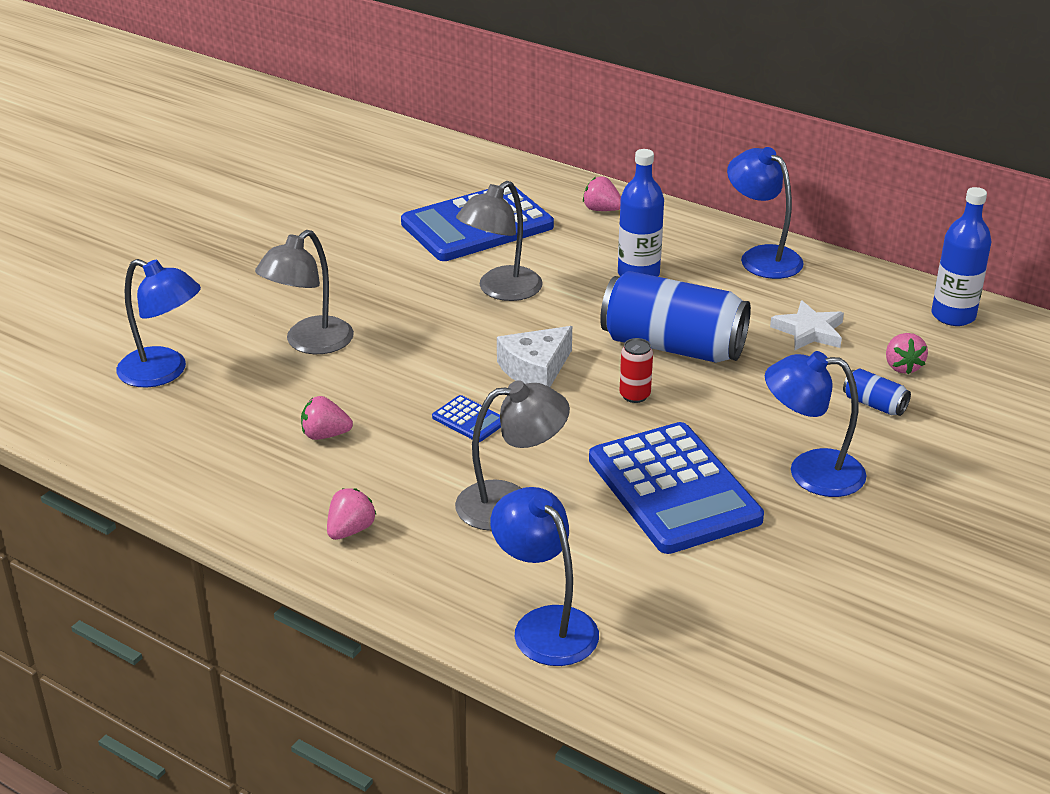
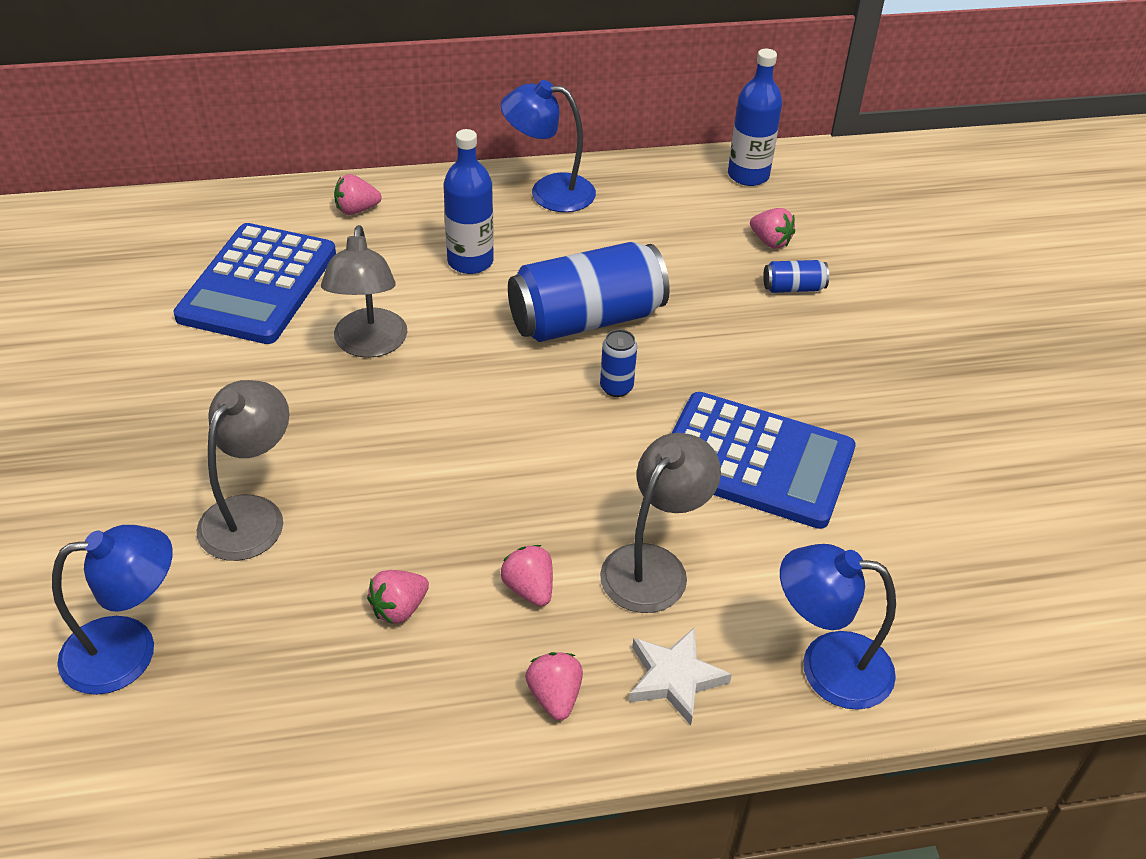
camera: 45 degrees left, 10 degrees up
(310, 343) = (251, 514): grey lamp -> grey lamp turned 150 degrees counterclockwise
(414, 469) = (529, 589): none -> pink strawberry
(469, 420) = (511, 502): blue calculator -> none
(535, 369) = (503, 411): white cheese -> none
(634, 395) = (616, 387): red can -> blue can
(809, 331) = (669, 245): white star -> white star (674, 678)
(810, 472) = (826, 379): blue lamp -> none

